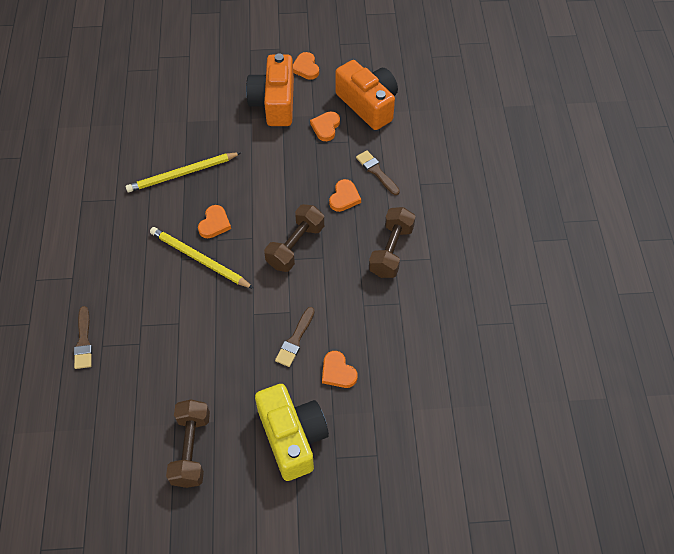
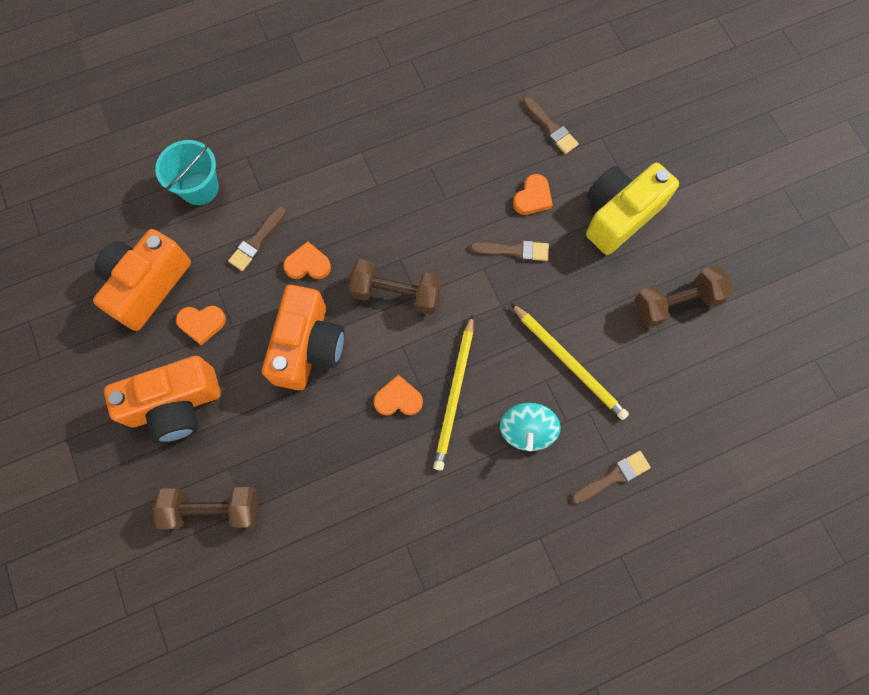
camera: 110 degrees left, 15 degrees up
(148, 296) = (526, 430): none -> turquoise spinning top
(182, 174) = (335, 475): yellow pencil -> yellow pencil (569, 363)
(280, 181) = (308, 346): none -> orange camera
(306, 68) = (98, 388): orange heart -> none
(391, 251) = (365, 192): brown dumbbell -> brown dumbbell (213, 509)
(402, 414) = (551, 128): none -> brown brush
(435, 148) = (199, 188): none -> turquoise bucket

